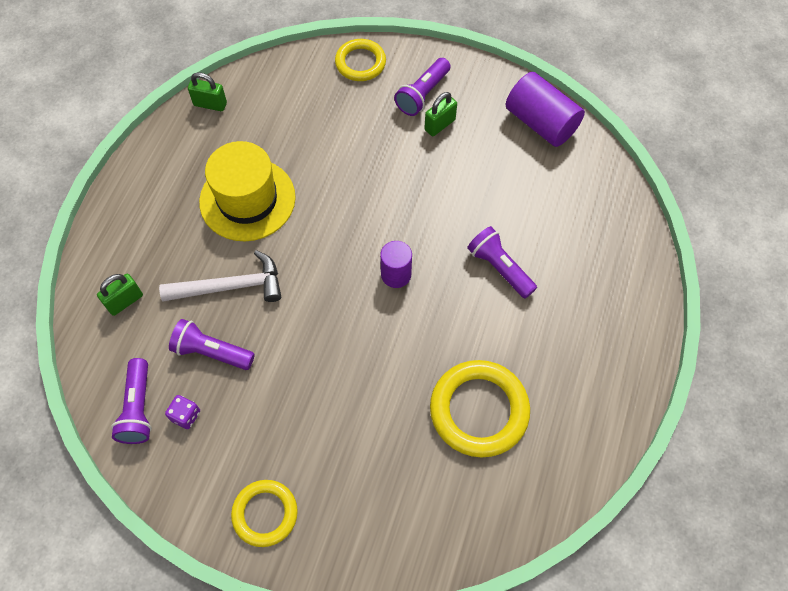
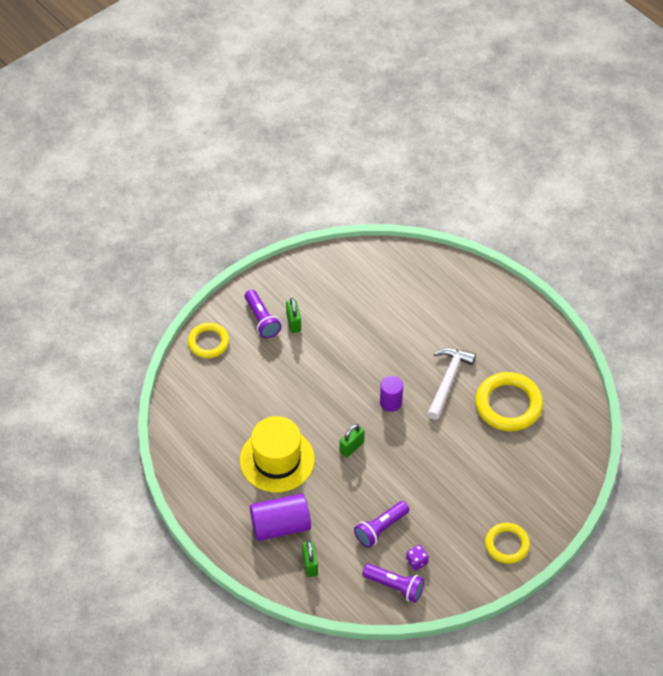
camera: 60 degrees left, 10 degrees down
(210, 104) = (179, 448): green padlock -> green padlock (351, 447)
(230, 286) = (339, 498): white hammer -> white hammer (448, 380)
(499, 268) = (422, 345): purple flashlight -> none
(541, 123) = (331, 267): purple cylinder -> purple cylinder (280, 526)

